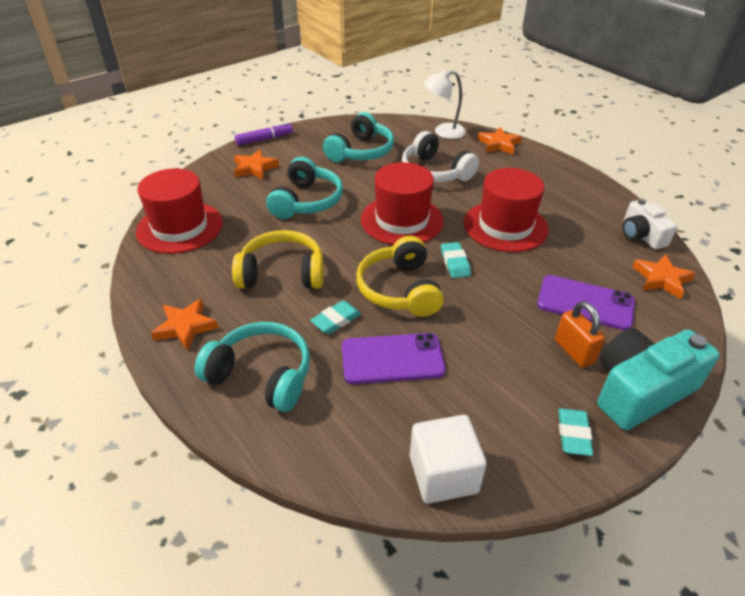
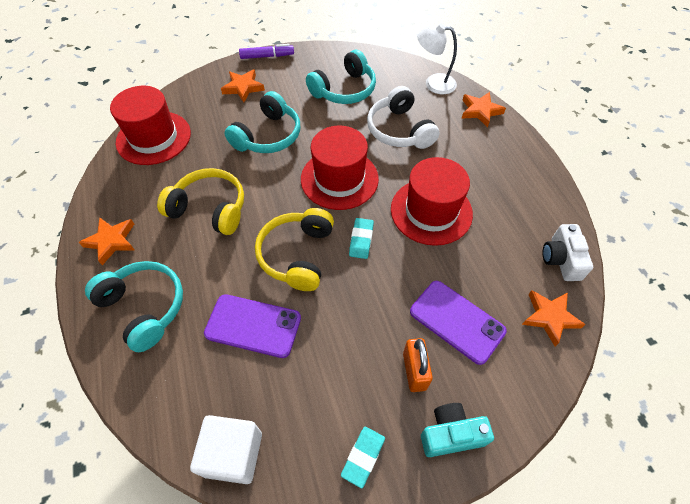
camera: 20 degrees right, 15 degrees up
(336, 320) = (228, 271): turquoise eraser -> none
(640, 390) = (451, 434): turquoise camera -> turquoise camera, size x0.61

